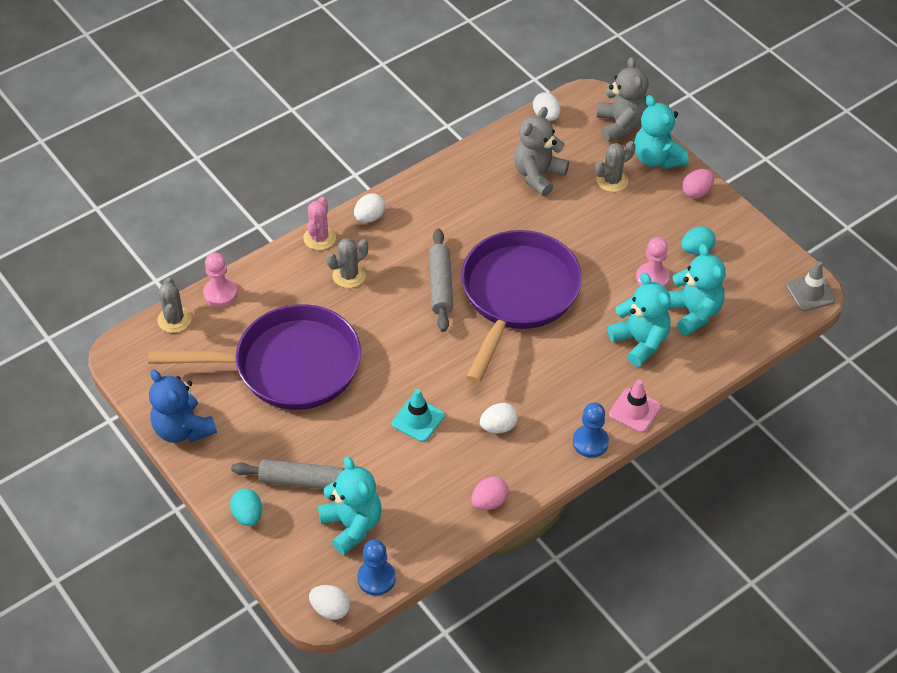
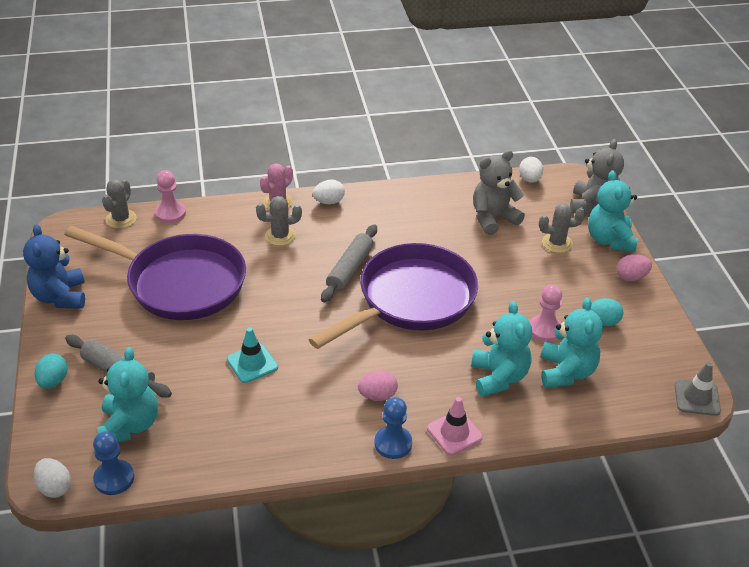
camera: 25 degrees right, 10 degrees down
(489, 502) = (263, 456): pink egg -> pink egg (377, 395)
(498, 427) = (318, 397): white egg -> none

